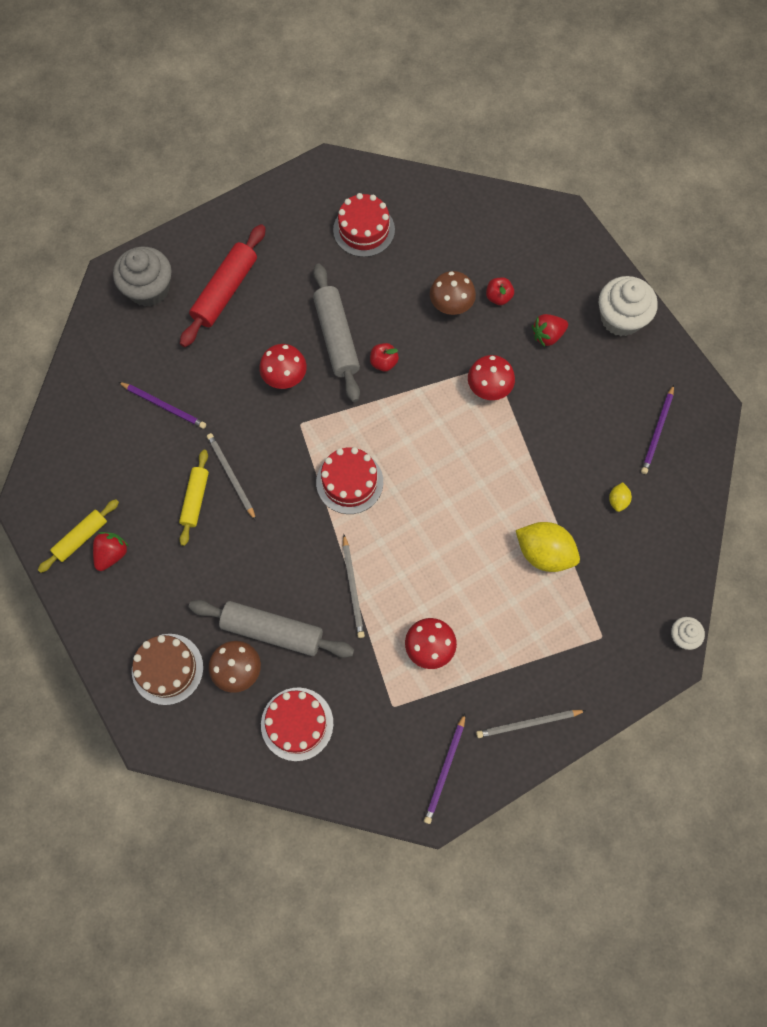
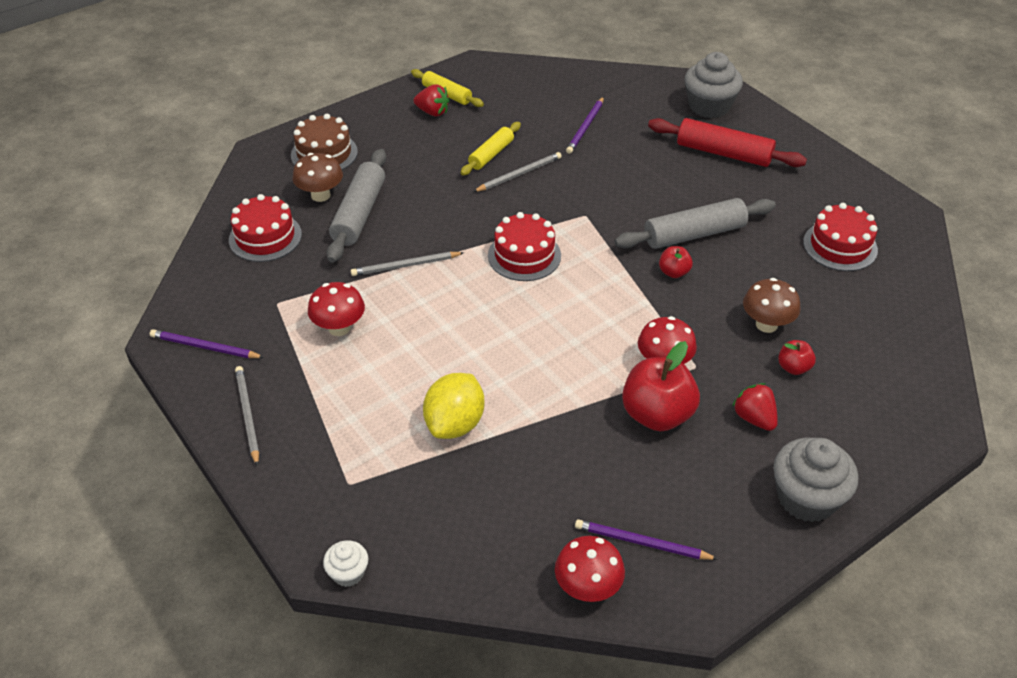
camera: 85 degrees right, 25 degrees down
(195, 499) = (491, 154): yellow rolling pin -> yellow rolling pin turned 60 degrees counterclockwise
(285, 377) = (636, 201): red mushroom -> red mushroom (587, 588)
(541, 402) = (657, 415): none -> red apple
(618, 500) = (533, 498): yellow lemon -> none
(621, 318) = (806, 498): white cupcake -> grey cupcake

